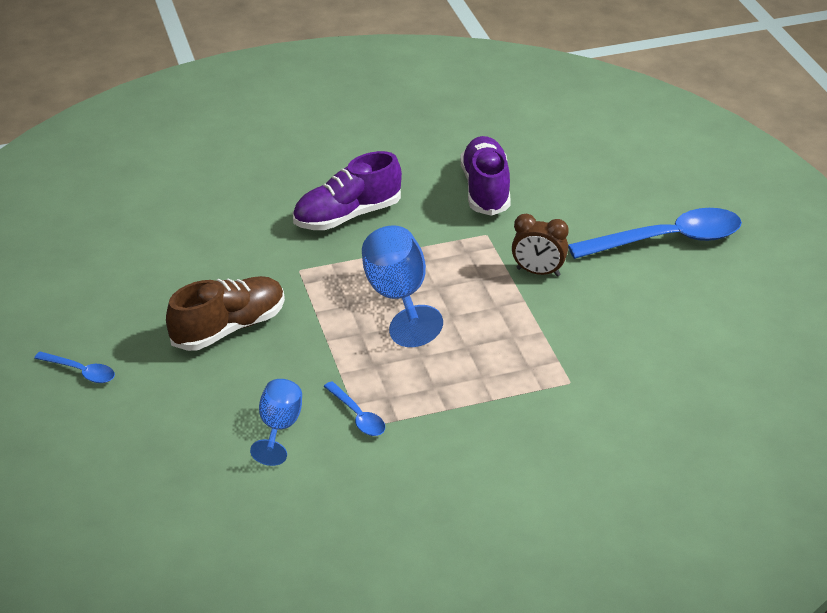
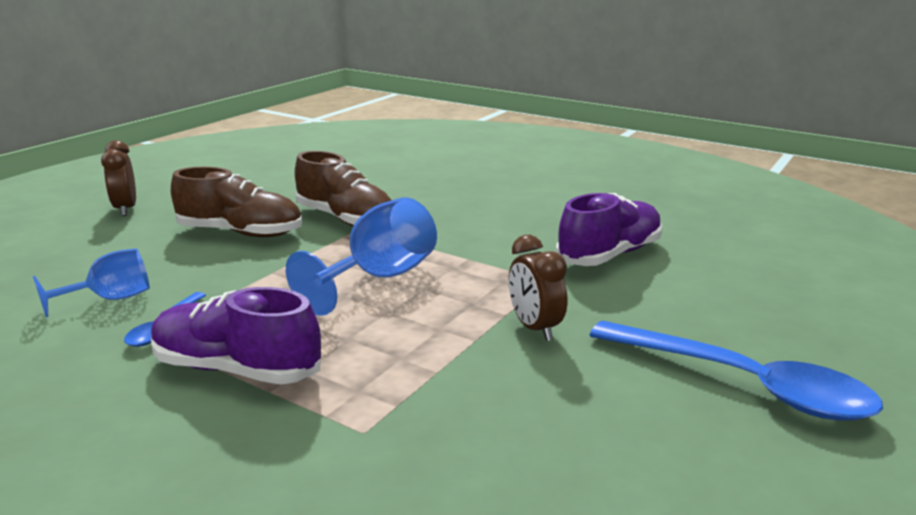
camera: 50 degrees right, 15 degrees down
(81, 372) = (126, 209): blue spoon -> brown clock
(272, 267) = (346, 219): none -> brown shoe
(347, 216) = (461, 219): purple shoe -> purple shoe (237, 369)

